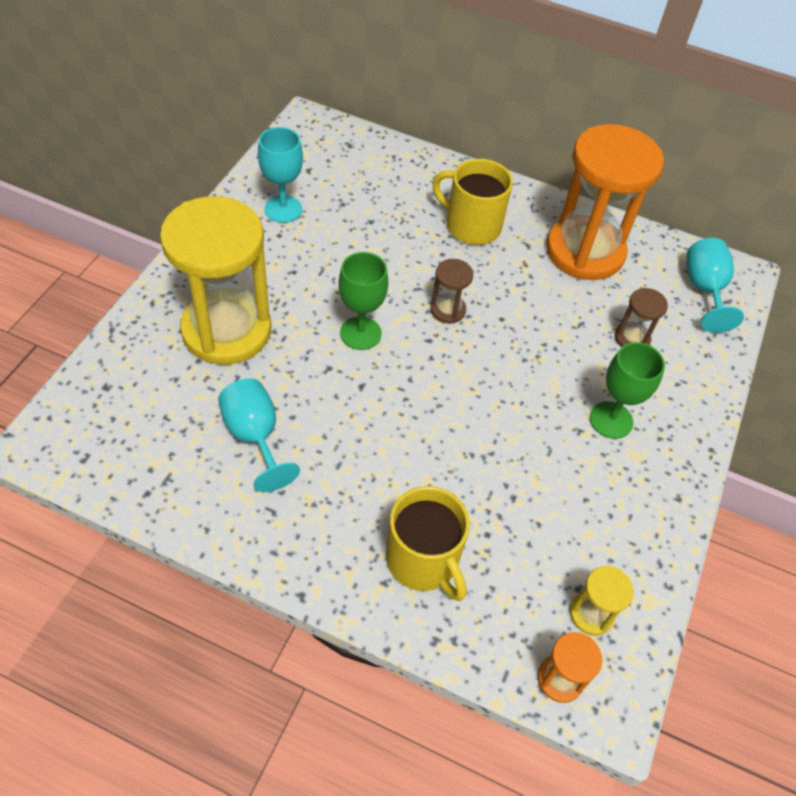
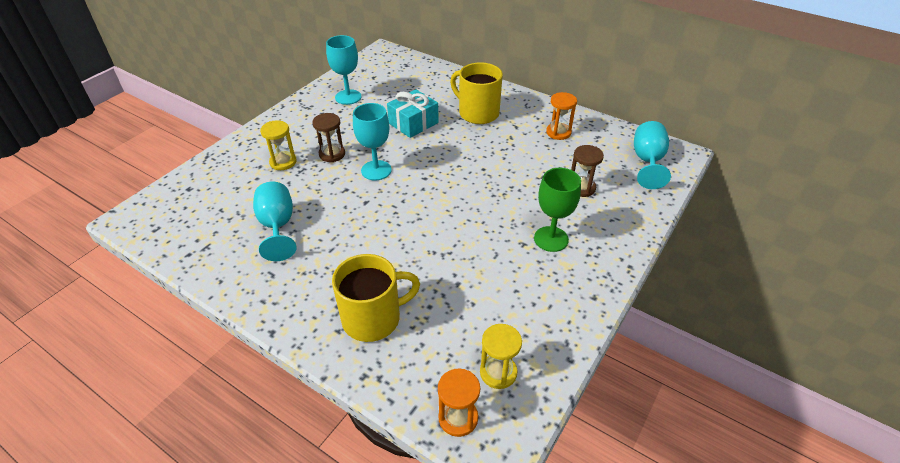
camera: 15 degrees right, 10 degrees down
(226, 330) = (283, 162): yellow hourglass -> yellow hourglass, size x0.42
(360, 333) = (376, 170): green goblet -> turquoise goblet
(388, 249) = (413, 123): none -> turquoise gift
(423, 560) = (373, 318): yellow mug -> yellow mug turned 90 degrees counterclockwise
(447, 310) = (444, 161): brown hourglass -> brown hourglass (332, 154)
(585, 251) = (558, 132): orange hourglass -> orange hourglass, size x0.42

